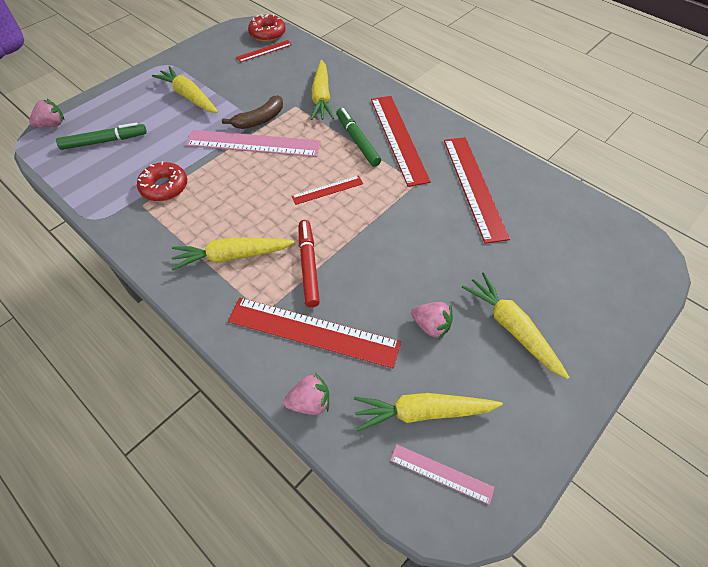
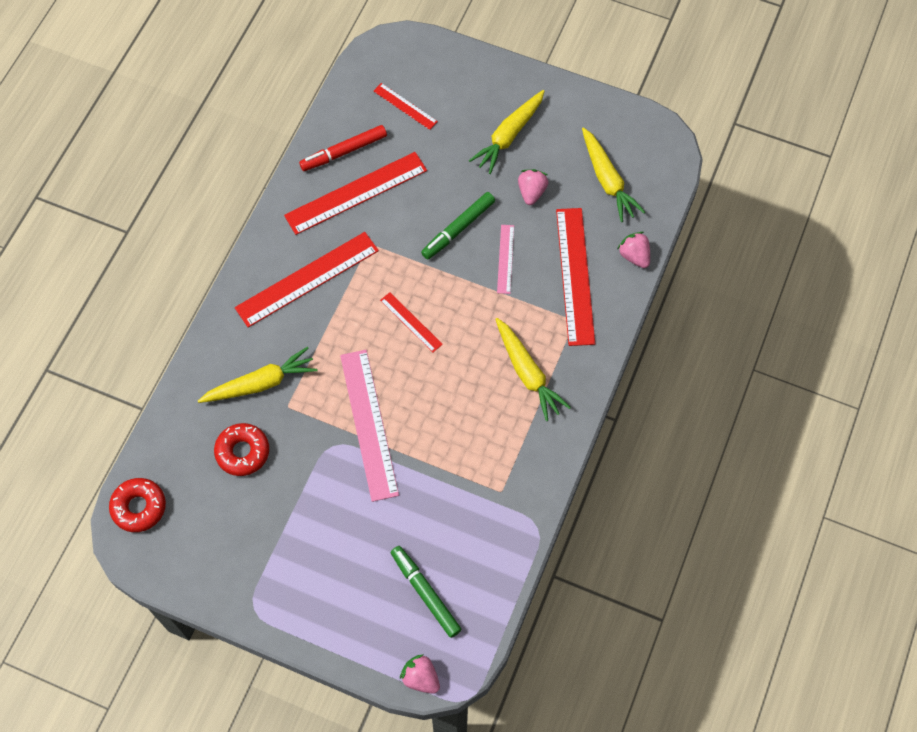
camera: 110 degrees left, 10 degrees up
(164, 187) = (468, 483): red donut -> red donut (242, 452)
(189, 96) = (311, 540): yellow carrot -> none
(259, 120) = (326, 435): brown banana -> none
(264, 51) = (183, 493): red ruler -> red ruler (405, 106)
(308, 266) = (511, 304): red marker -> red marker (344, 152)
(357, 141) = (326, 318): green marker -> green marker (458, 229)
(441, 473) = (645, 159): pink ruler -> pink ruler (505, 259)

